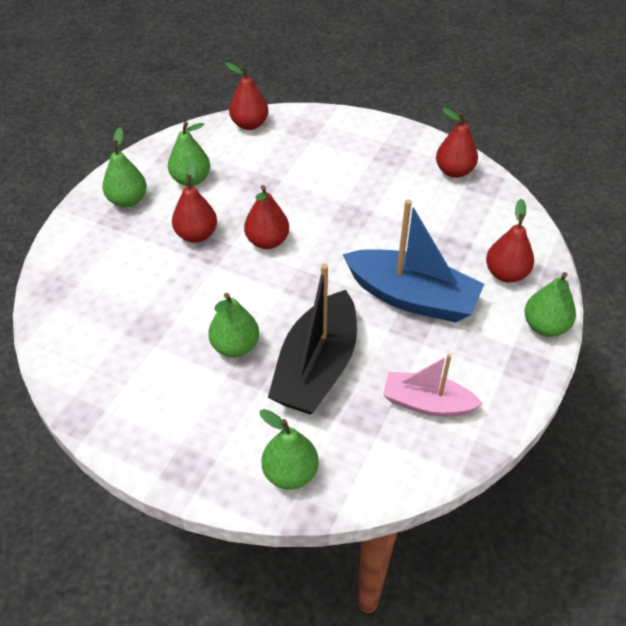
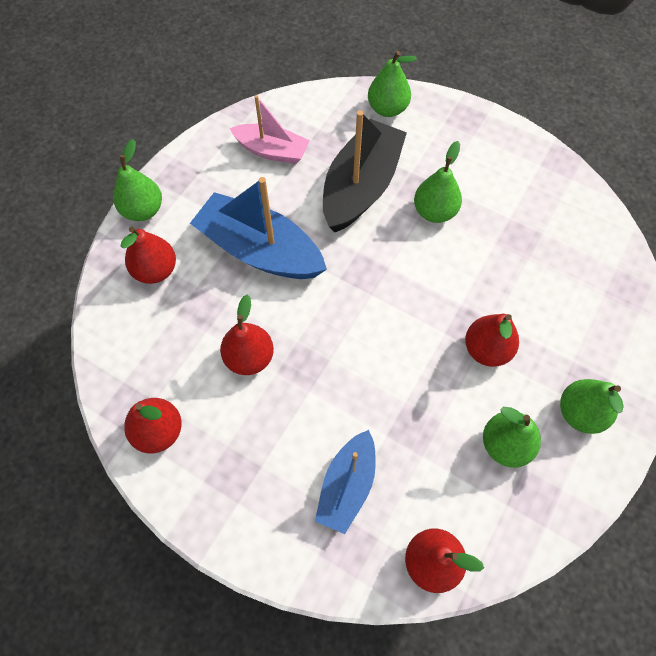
camera: 175 degrees left, 15 degrees up
(267, 241) = (405, 333): red pear -> red pear (249, 358)
(309, 153) = (347, 485): none -> blue boat

